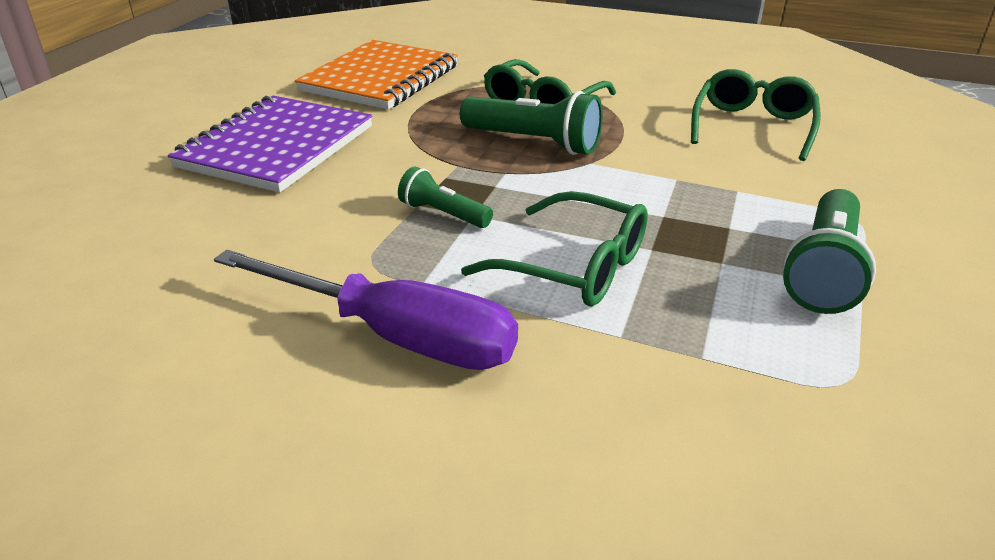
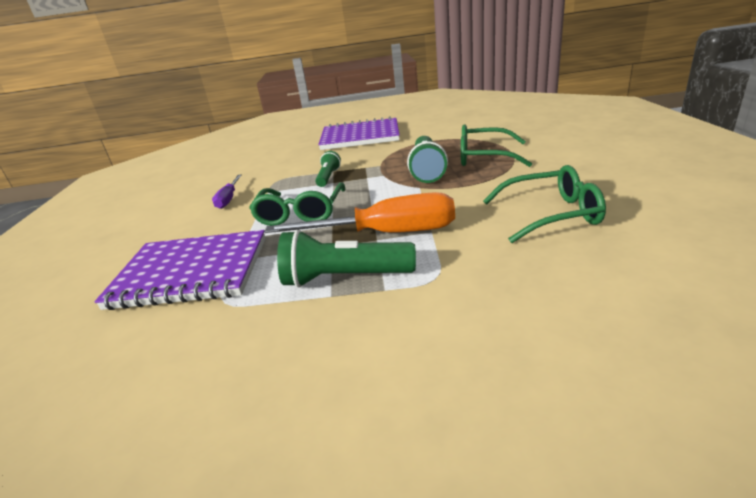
camera: 70 degrees right, 5 degrees down
(381, 78) = (458, 124): orange notebook -> none
(395, 336) = (229, 199): purple screwdriver -> purple screwdriver, size x0.51
(717, 414) = (191, 272): none -> purple notebook
(718, 218) = (385, 234): none -> orange screwdriver

